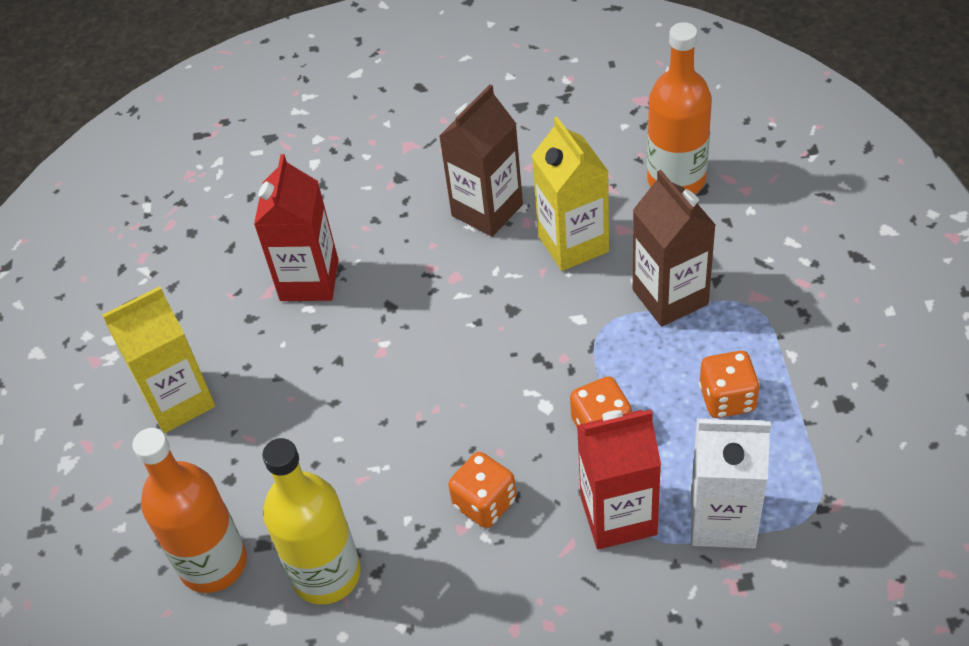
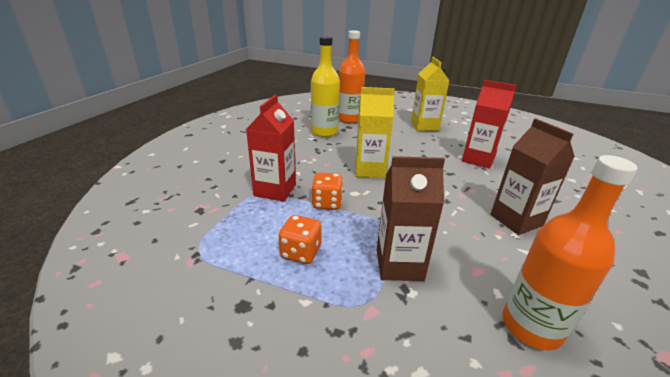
camera: 110 degrees right, 20 degrees down
(485, 503) = (319, 164): orange dice -> none
(573, 244) = (471, 242): yellow carton -> yellow carton (370, 170)
(722, 519) = (236, 217): white carton -> none

